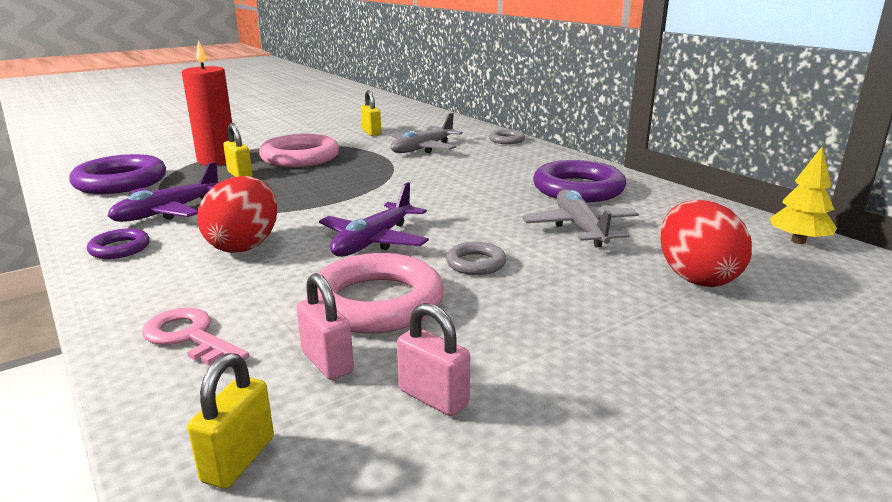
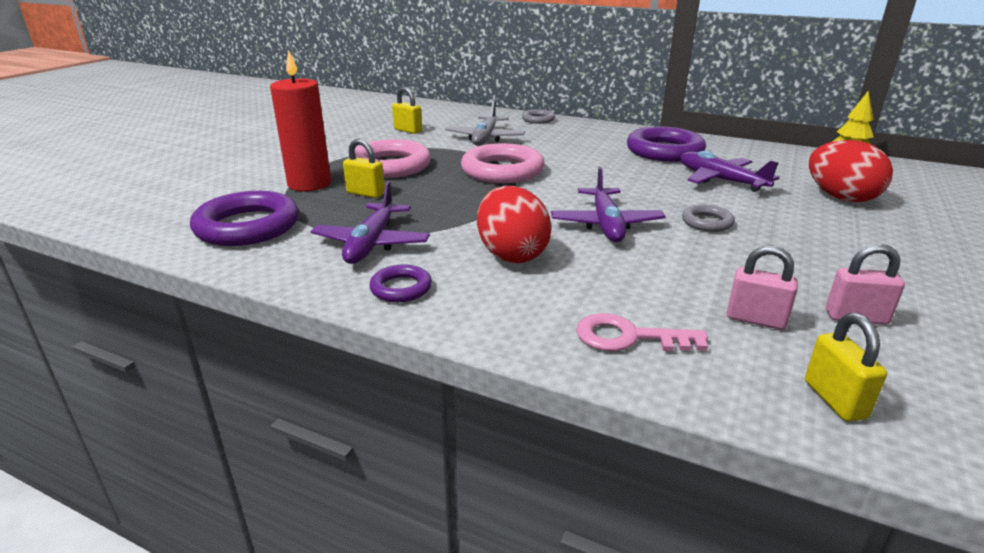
camera: 30 degrees left, 5 degrees up
(376, 302) = (701, 269): pink ring -> pink ring (502, 170)
(580, 228) = (720, 180): grey plane -> purple plane

